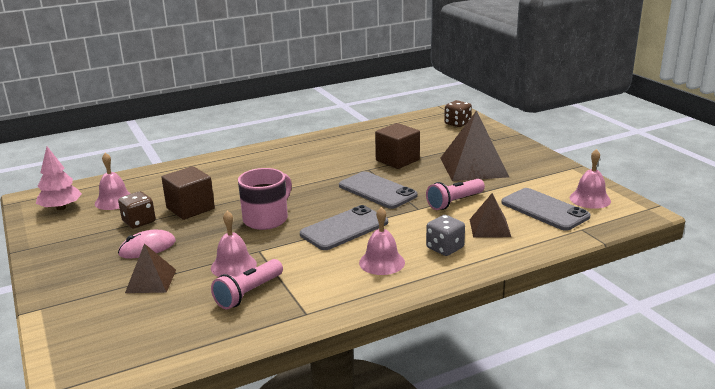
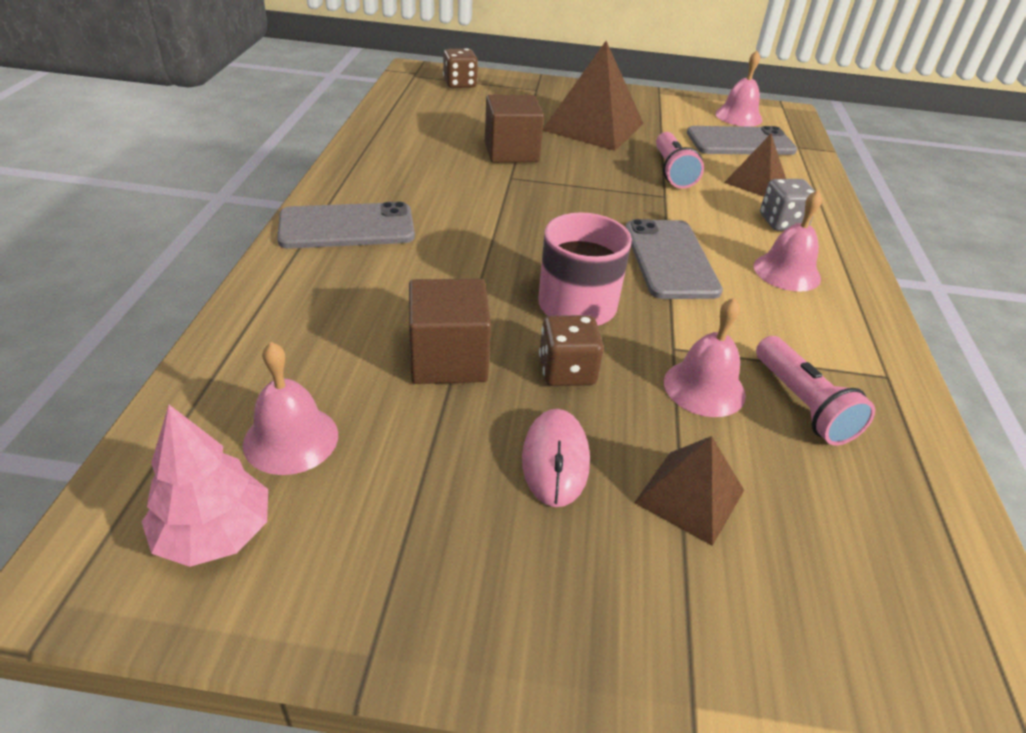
camera: 60 degrees left, 15 degrees up
(139, 222) = (432, 436): brown dice -> brown dice (567, 371)
(377, 191) = (585, 197): grey phone -> grey phone (347, 227)

